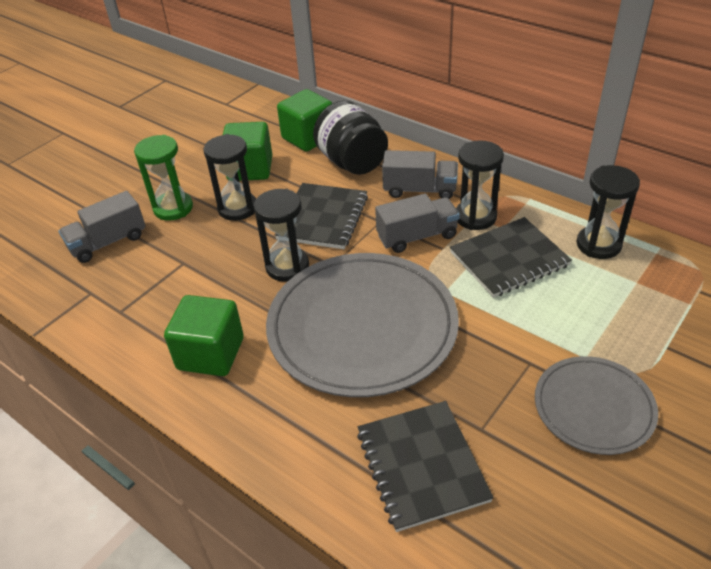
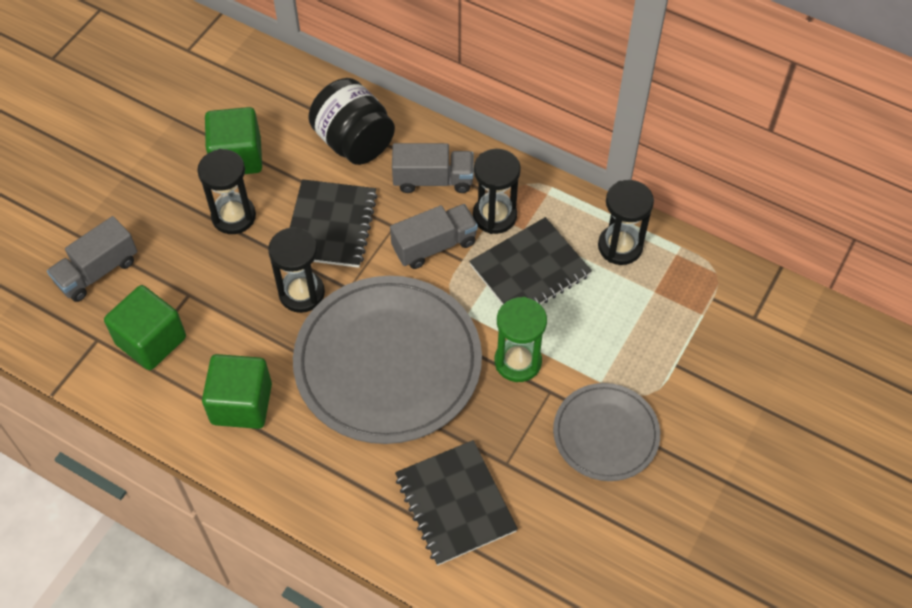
camera: 10 degrees left, 15 degrees up
(173, 208) = (160, 220): green hourglass -> green hourglass (518, 361)
(308, 138) = (298, 104): green cube -> green cube (151, 341)

